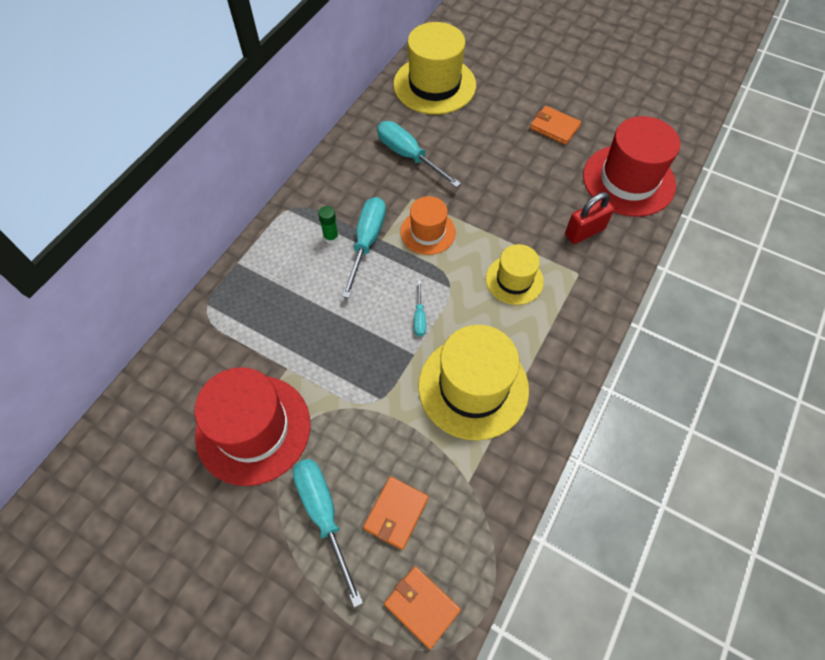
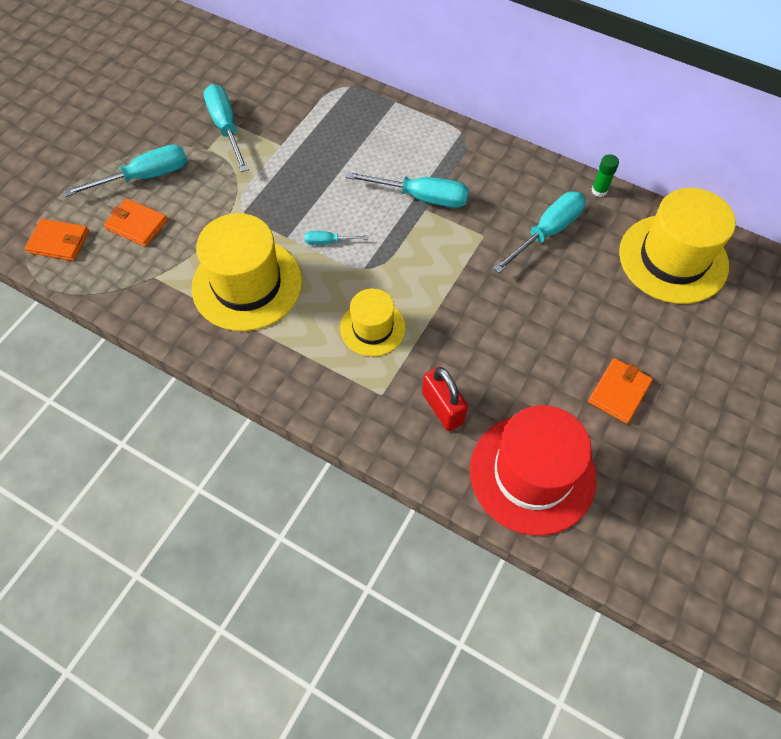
camera: 90 degrees right, 0 degrees up
(253, 429) = (226, 127): red hat -> turquoise screwdriver
(331, 237) = (427, 168): green glue stick -> green glue stick (599, 190)
(422, 606) = (59, 242): orange wallet -> orange wallet turned 60 degrees clockwise
(428, 232) = (436, 249): orange hat -> none

